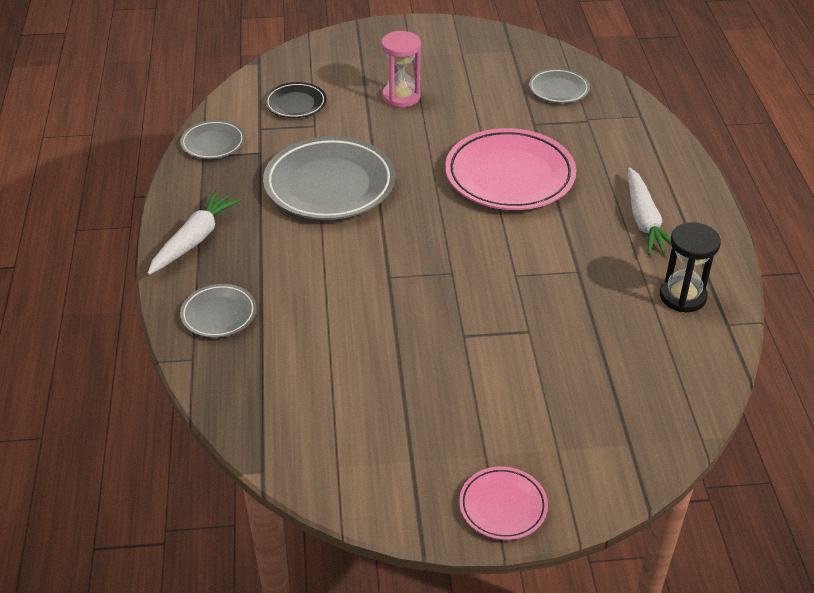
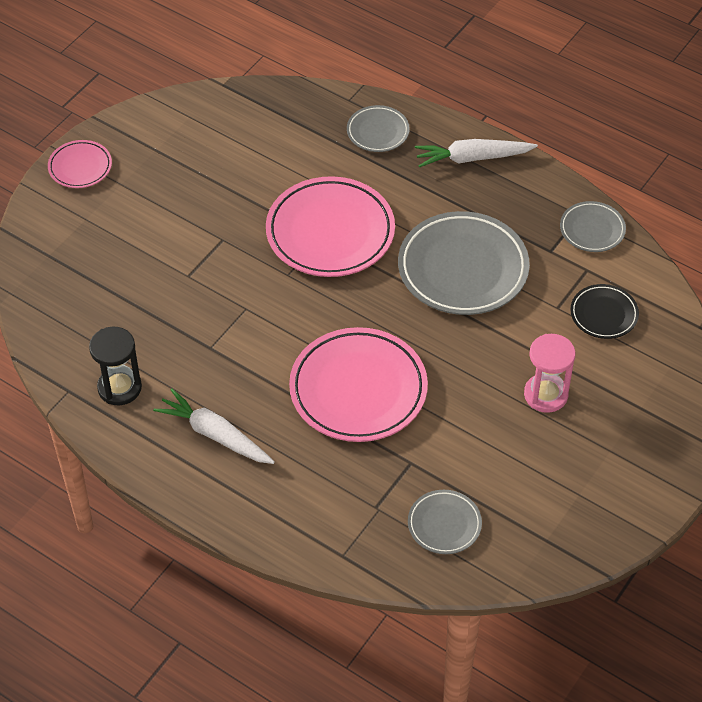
camera: 130 degrees right, 10 degrees up
(194, 240) = (472, 158): white carrot -> white carrot turned 105 degrees clockwise
(376, 275) = (330, 232): none -> pink plate

